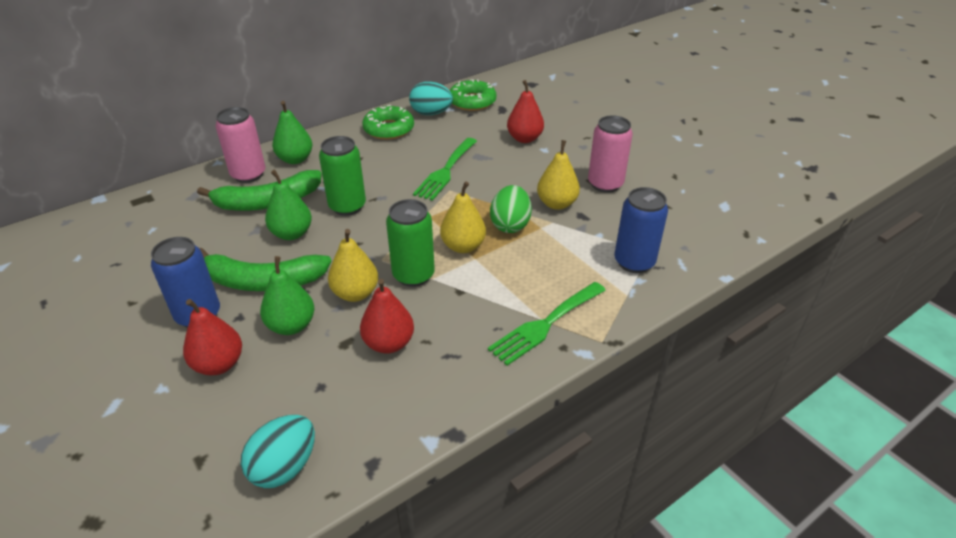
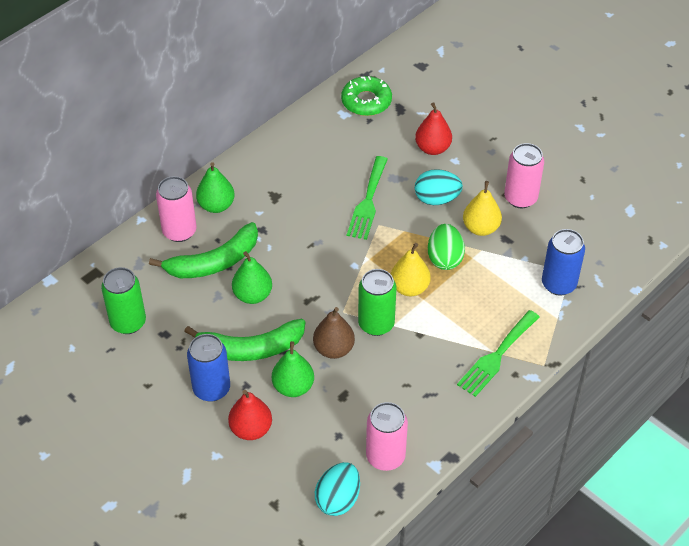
camera: 10 degrees left, 10 degrees up
(347, 206) = (290, 257): green can -> green can (128, 322)
(355, 293) = (333, 349): yellow pear -> brown pear
(369, 421) = (385, 457): none -> pink can
(389, 129) = (293, 152): green donut -> none
(389, 343) = (378, 391): red pear -> none
(431, 113) = (329, 124): turquoise egg -> turquoise egg (436, 199)

